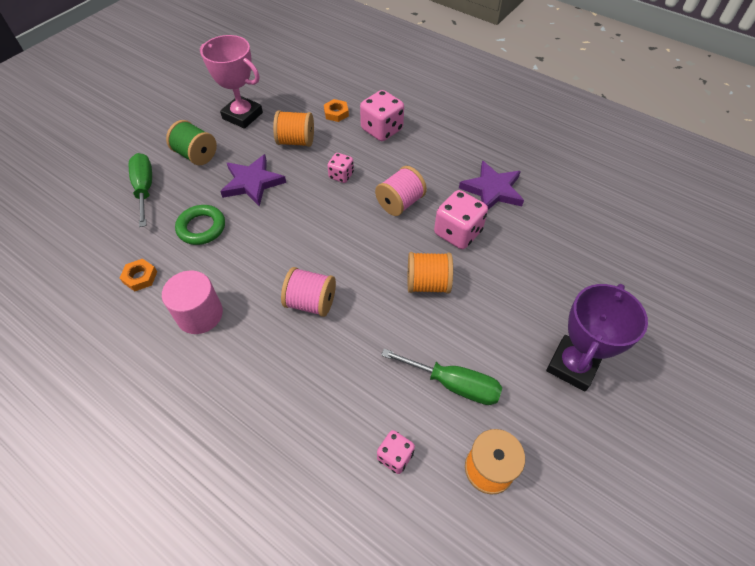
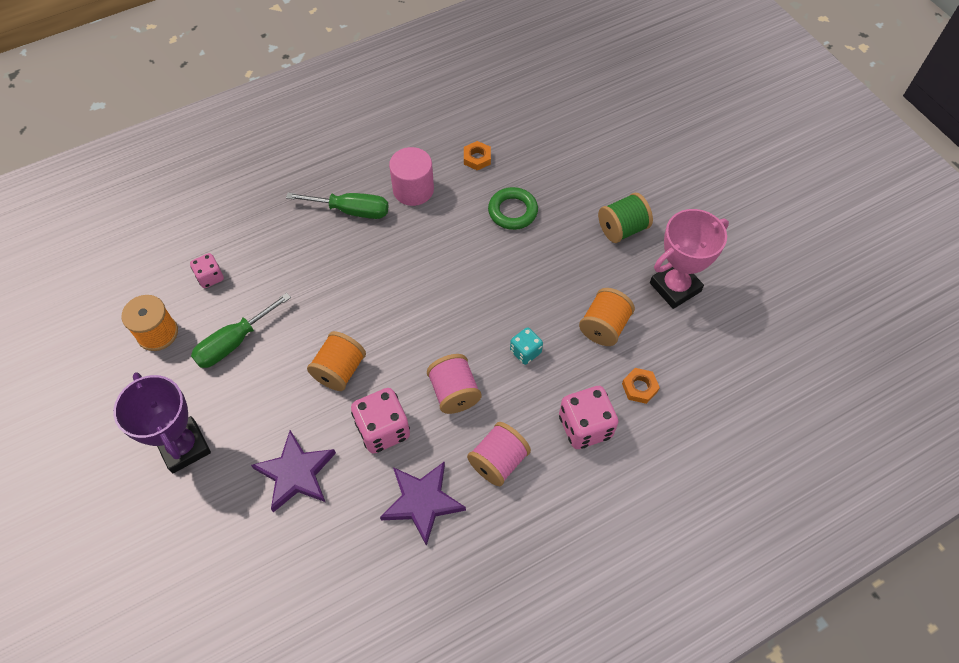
camera: 115 degrees right, 5 degrees up
(145, 188) = (590, 178): green screwdriver -> green screwdriver (351, 211)
(252, 183) = (555, 267): purple star -> purple star (296, 473)
(311, 302) = (377, 269): pink spool -> pink spool (498, 461)
(341, 175) = (525, 352): pink dice -> turquoise dice

